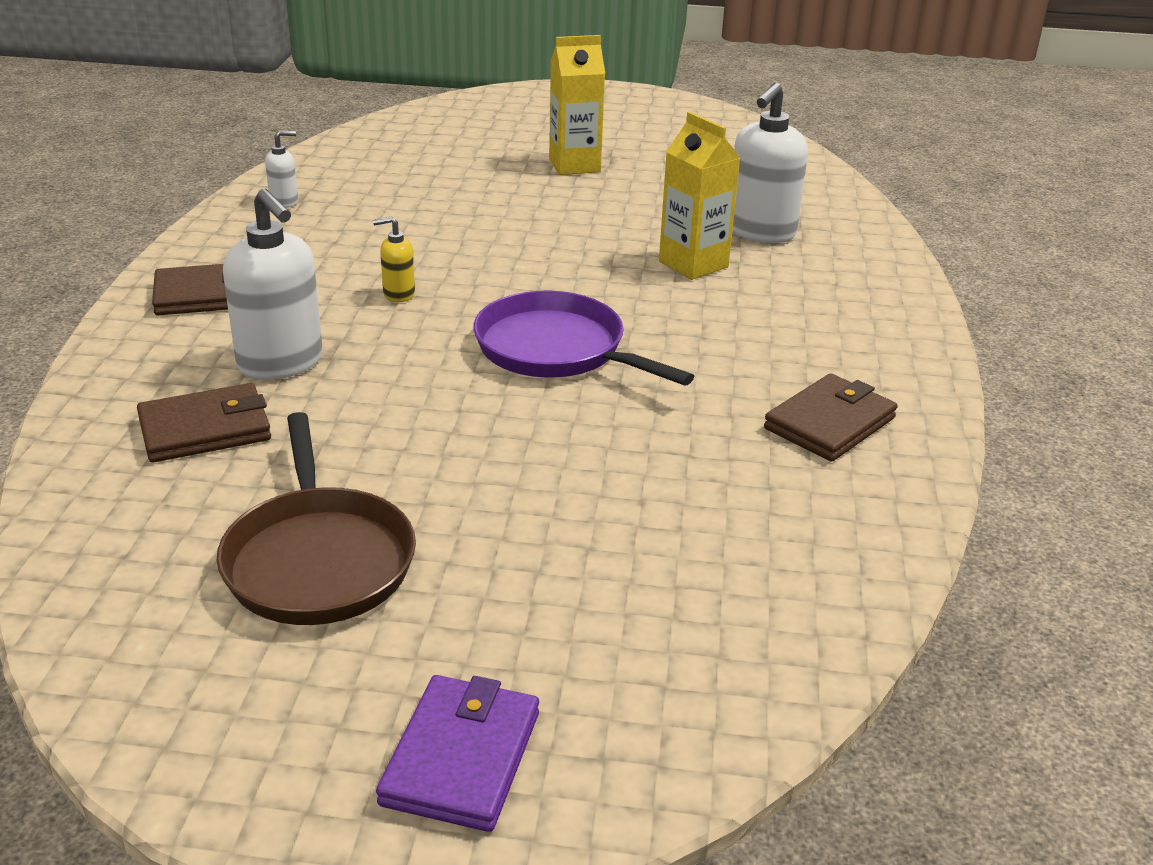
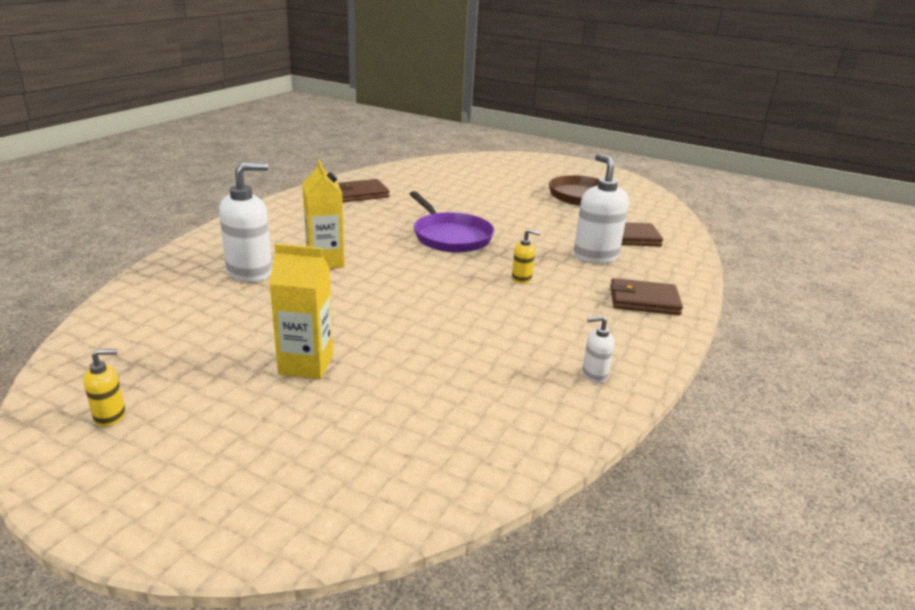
camera: 160 degrees left, 5 degrees down
(461, 757) = (547, 165): purple wallet -> none
(676, 119) = (110, 416): none -> yellow soap dispenser

